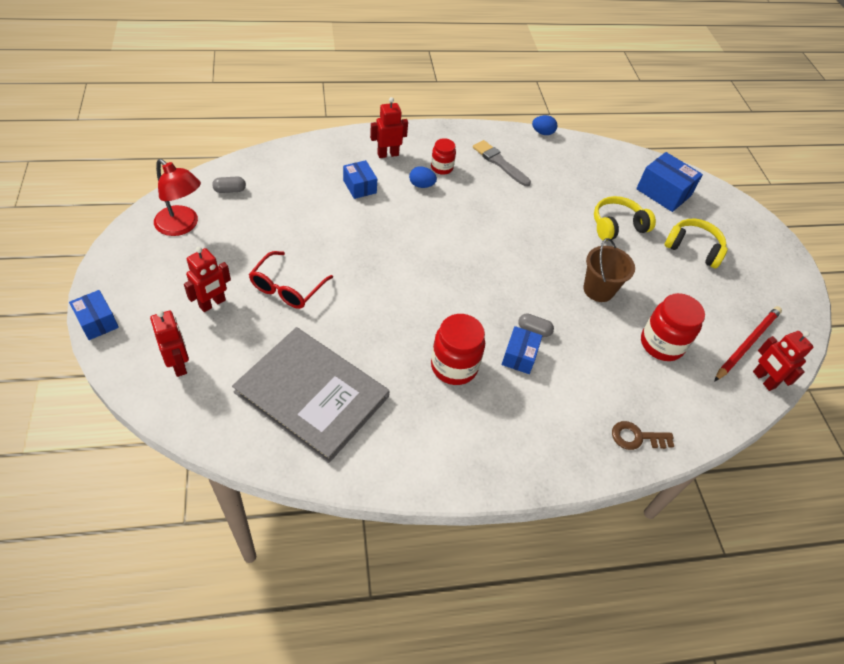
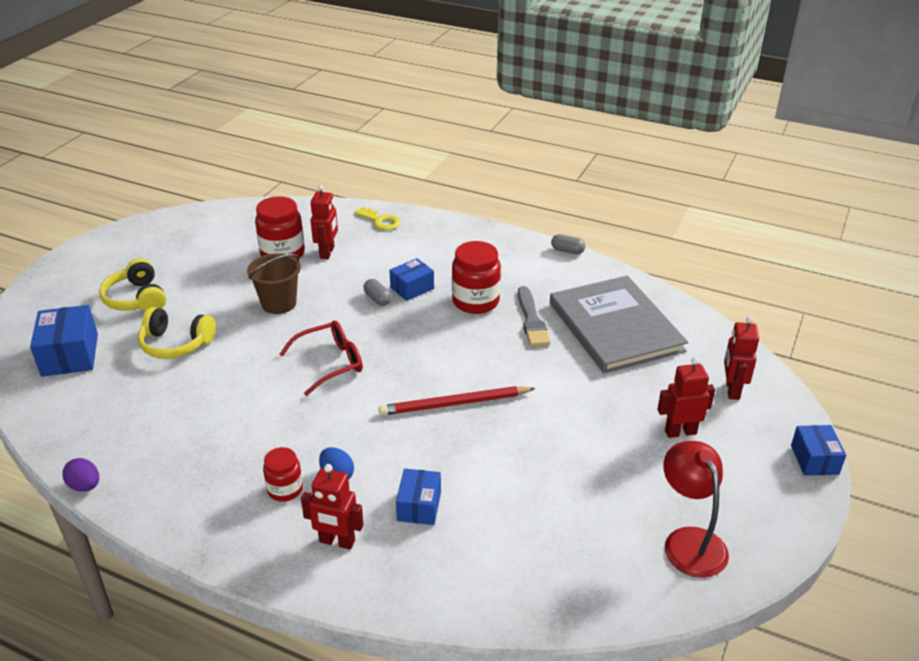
camera: 140 degrees left, 15 degrees down
(230, 190) = (603, 573): grey capsule -> grey capsule (567, 251)
(287, 288) = (590, 417): red glasses -> red glasses (331, 363)
(499, 162) = (202, 466): grey brush -> grey brush (532, 320)
(542, 133) = (85, 486): blue egg -> purple egg
(637, 437) = (380, 221): brown key -> yellow key
(747, 344) = (214, 230): red pencil -> red pencil (454, 404)
(763, 380) = (239, 212): red robot -> red robot (327, 252)

